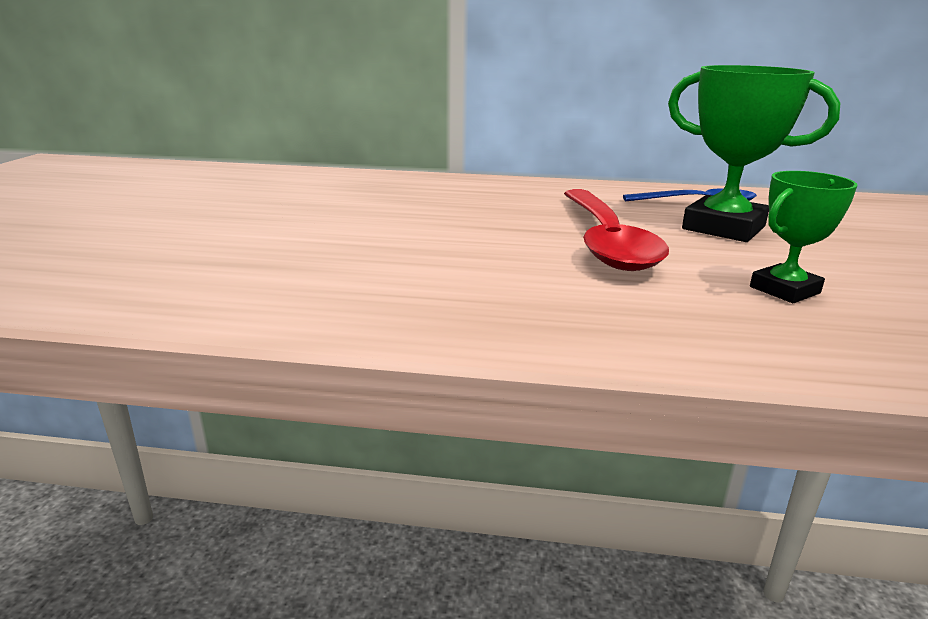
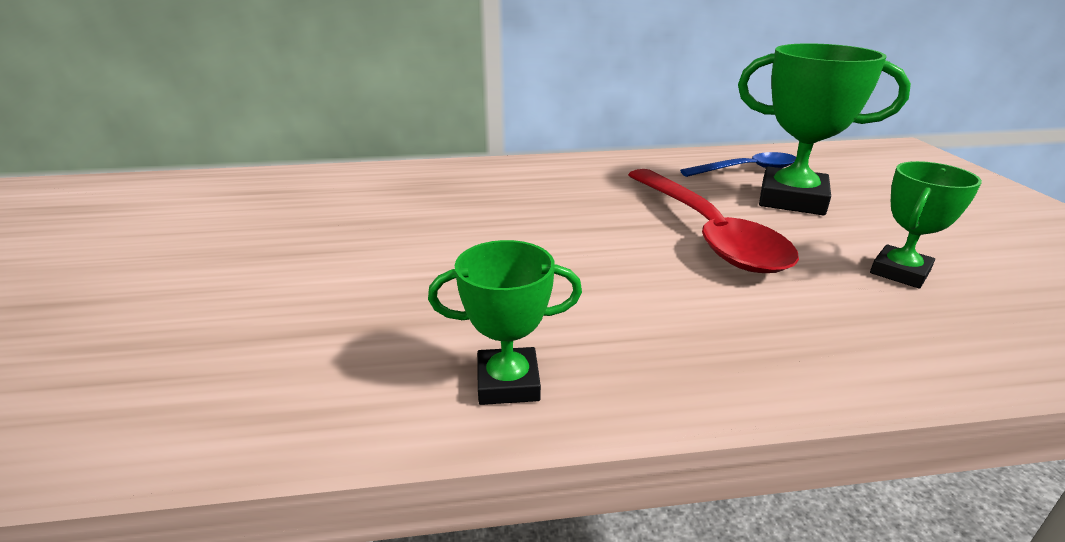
camera: 15 degrees left, 5 degrees up
(327, 309) = (508, 383): none -> green trophy

